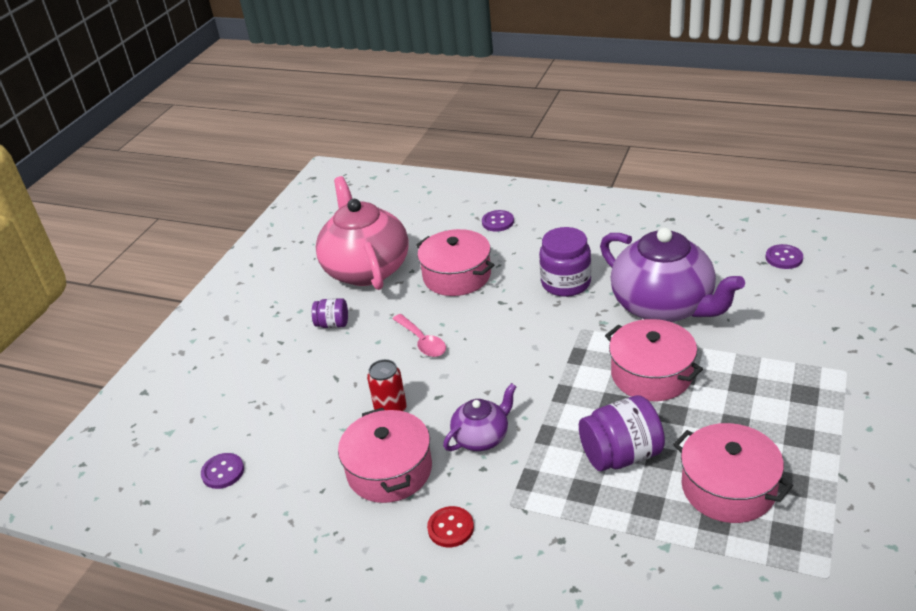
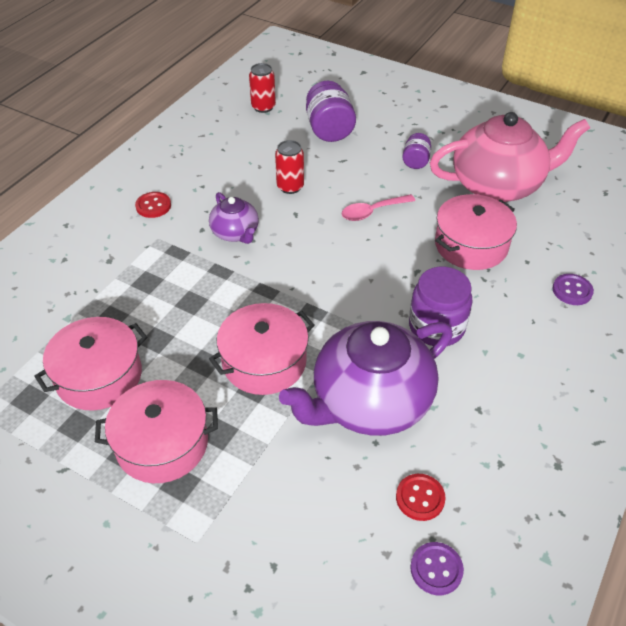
camera: 95 degrees right, 10 degrees up
(223, 472) = (263, 107): purple button -> red can
(389, 470) = (225, 181): pink pot -> pink pot (162, 443)
(621, 455) = (173, 314): purple jar -> purple jar (329, 130)
(735, 271) = (420, 498): none -> red button

